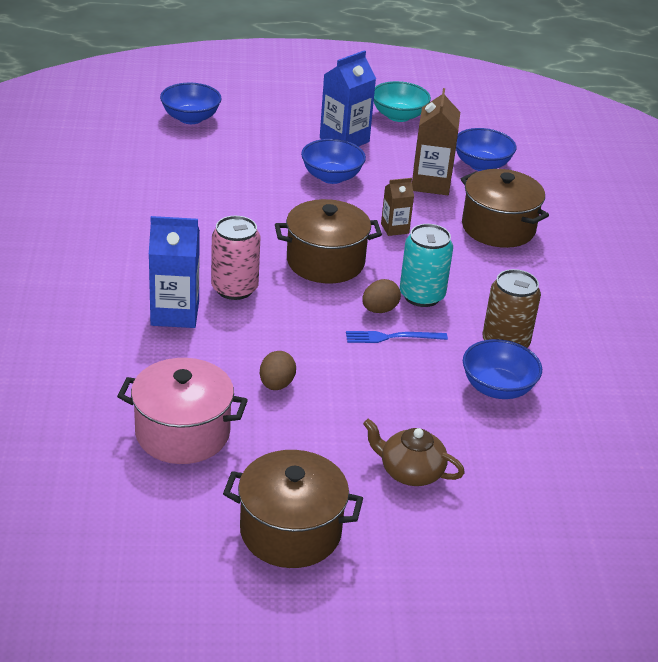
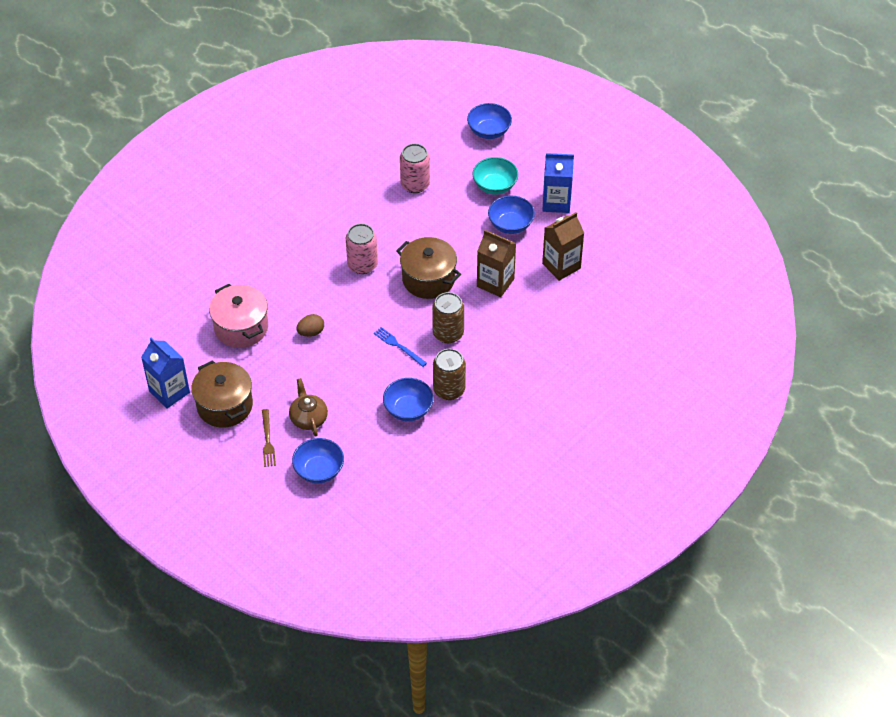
camera: 50 degrees right, 15 degrees up
(175, 313) = (316, 260): blue carton -> blue carton (169, 392)
(181, 193) = (415, 184): none -> pink can
(379, 310) = (415, 326): brown egg -> none
(395, 228) = (495, 282): brown carton -> brown carton, size x1.76
(398, 116) = (616, 204): turquoise bowl -> turquoise bowl (495, 186)
(402, 530) = (267, 440): none -> brown fork
(422, 296) = (448, 333): turquoise can -> brown can
(481, 165) = (612, 272): blue bowl -> blue bowl (319, 470)
(498, 228) = (554, 321): brown pot -> none

